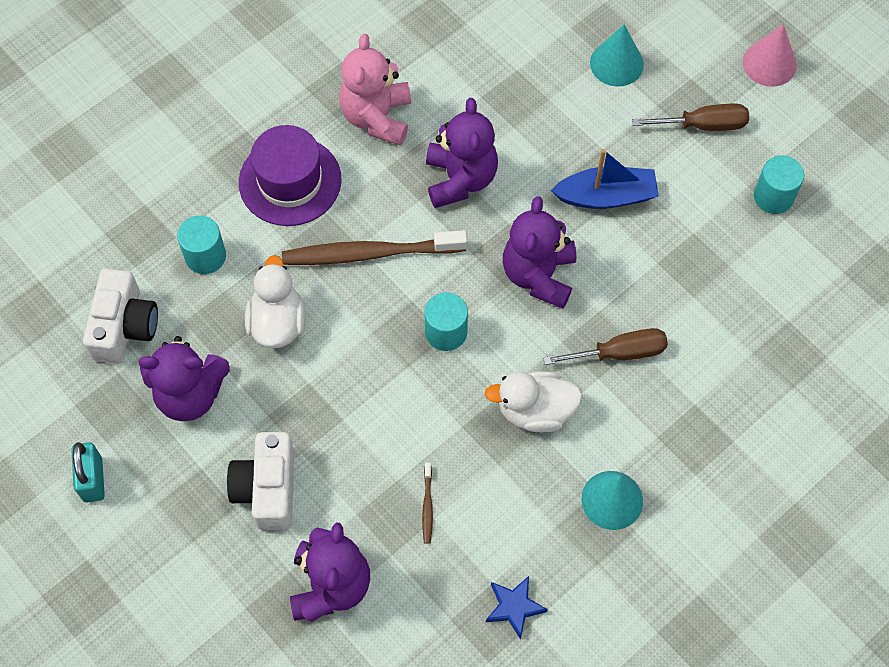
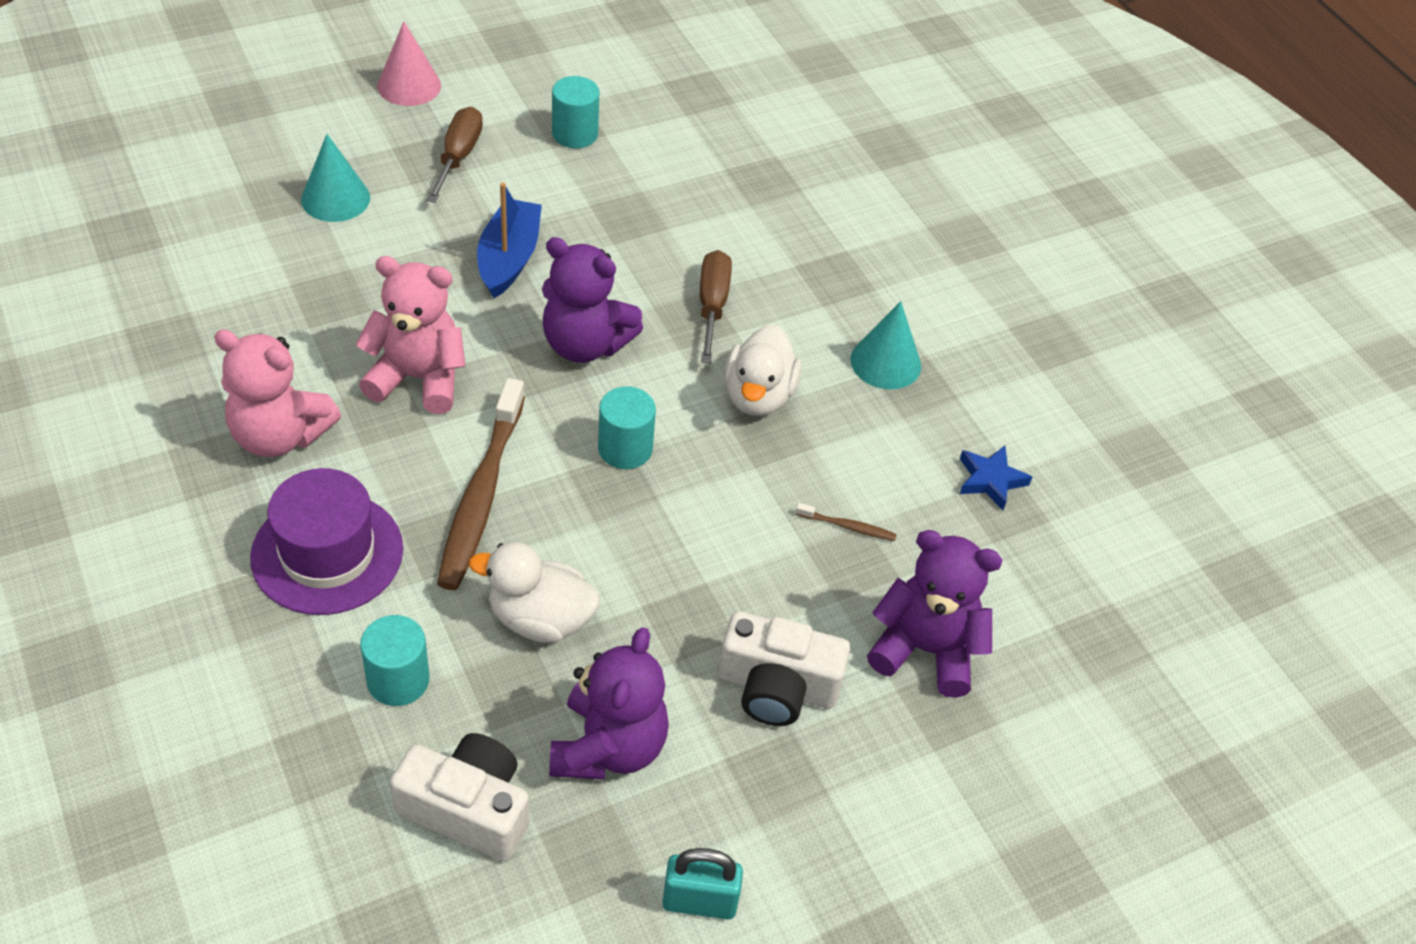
camera: 80 degrees left, 15 degrees down
(460, 179) = (418, 378): purple teddy bear -> pink teddy bear

